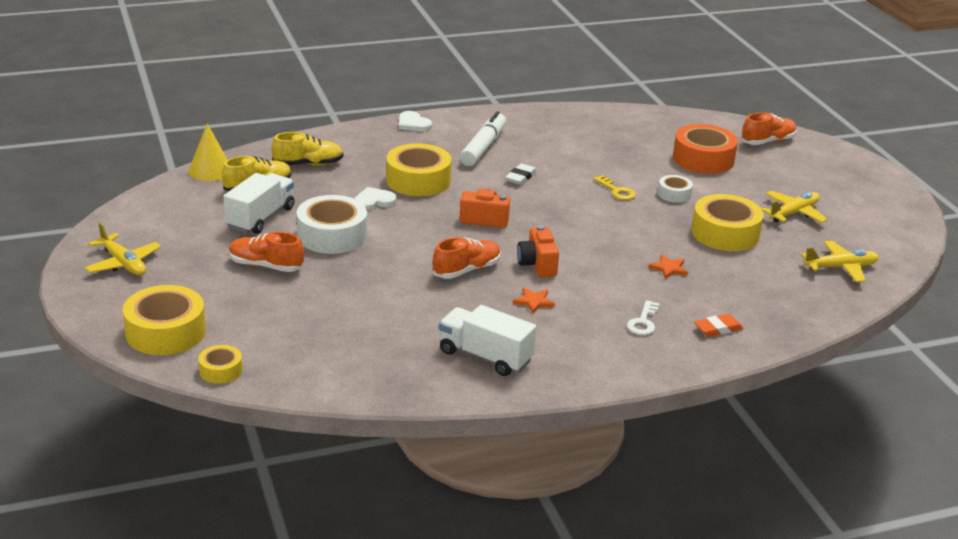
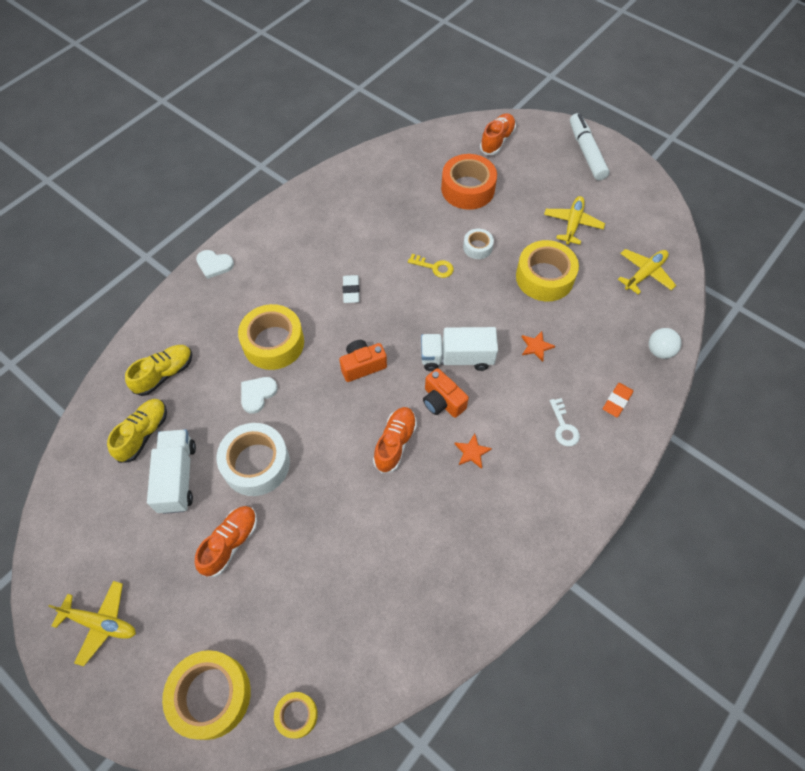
camera: 30 degrees left, 30 degrees up
(210, 170) = (82, 435): yellow cone -> none
(265, 266) = (230, 543): orange shoe -> orange shoe turned 135 degrees clockwise
(483, 147) = (294, 266): white marker -> white marker (586, 152)
(485, 356) = (485, 548): white truck -> white truck (456, 358)
(802, 317) = (659, 351): none -> white ball

